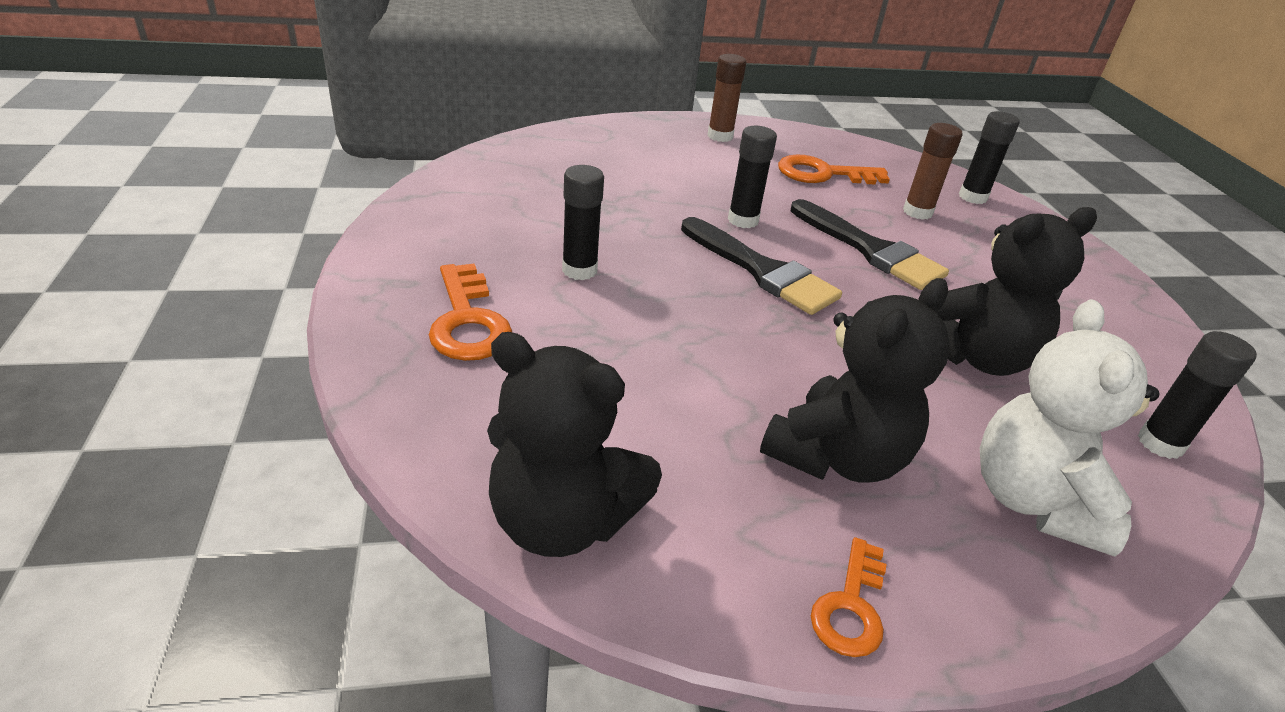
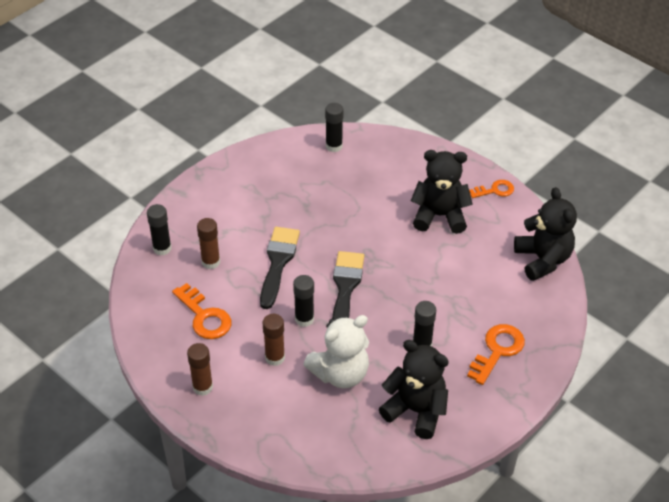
camera: 125 degrees left, 10 degrees up
(706, 180) = (275, 357): none -> brown glue stick
(976, 357) = (333, 202): black teddy bear -> black teddy bear (416, 410)
(1033, 500) = (404, 168): white teddy bear -> white teddy bear (340, 373)

